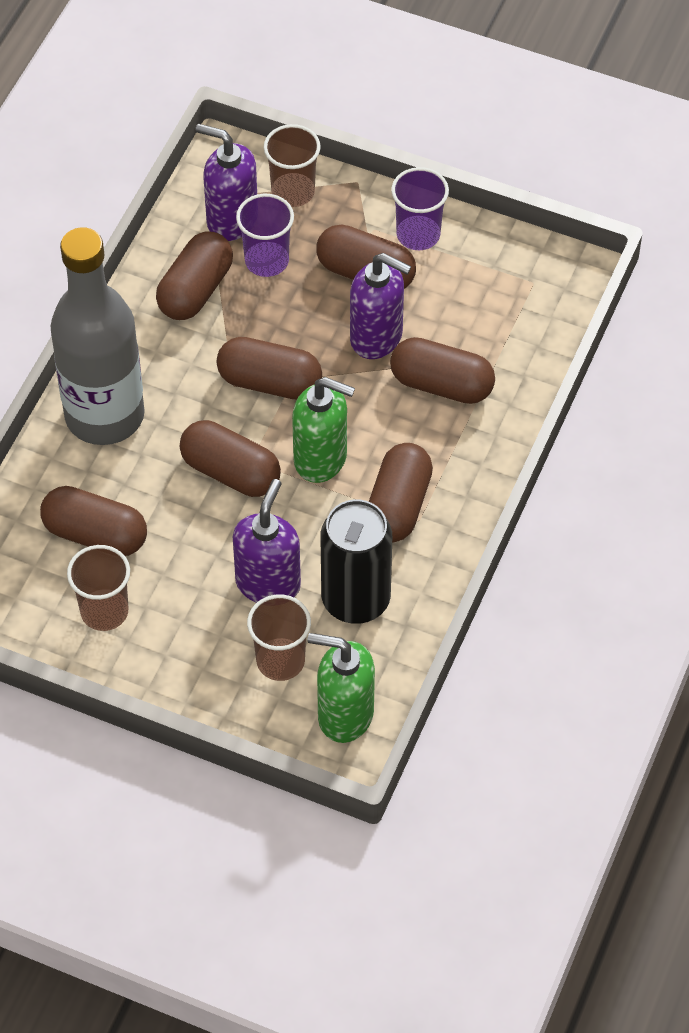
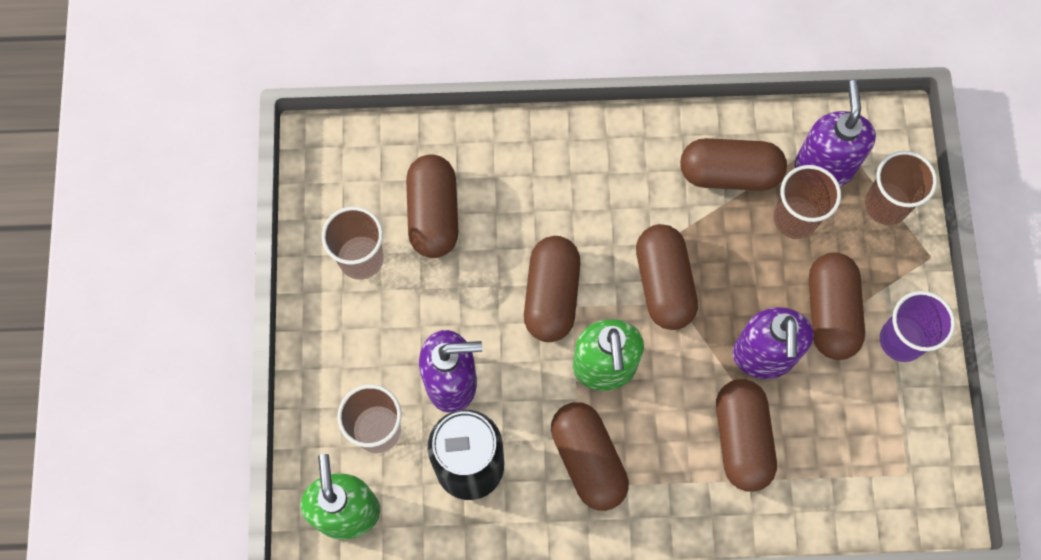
camera: 65 degrees right, 15 degrees up
(104, 415) = (557, 162): grey bottle -> none
(266, 261) = (795, 219): purple cup -> brown cup
(398, 506) = (588, 460): brown capsule -> brown capsule turned 75 degrees clockwise

